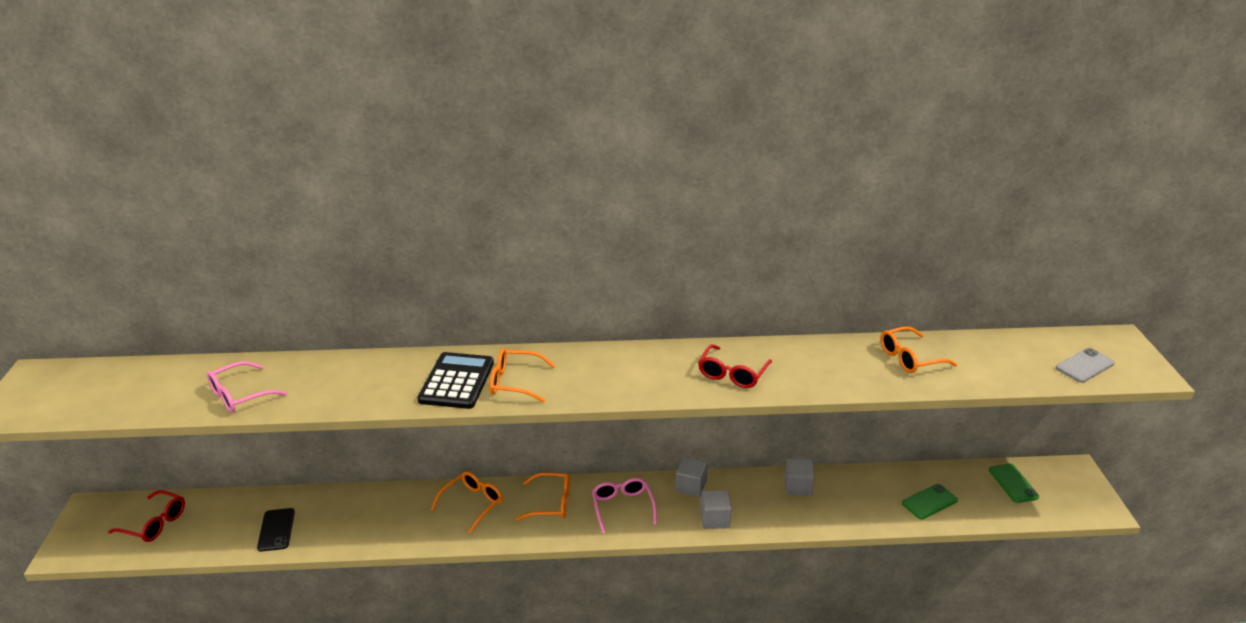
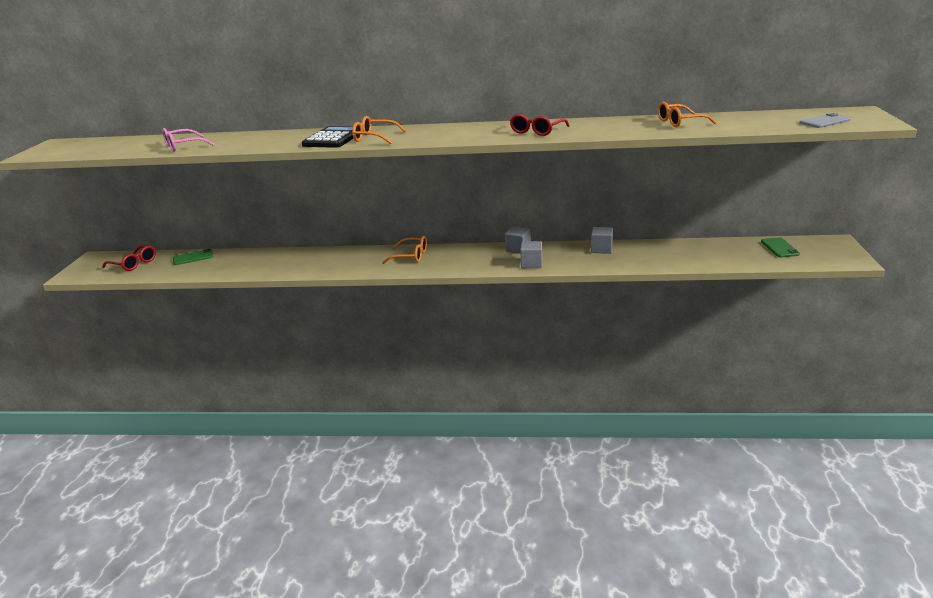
camera: 10 degrees right, 5 degrees down
(276, 530) = (213, 267): black phone -> none
(472, 504) = (353, 256): orange glasses -> none
(623, 508) = (463, 258): pink glasses -> none
(929, 502) = (706, 256): green phone -> green phone (193, 257)

